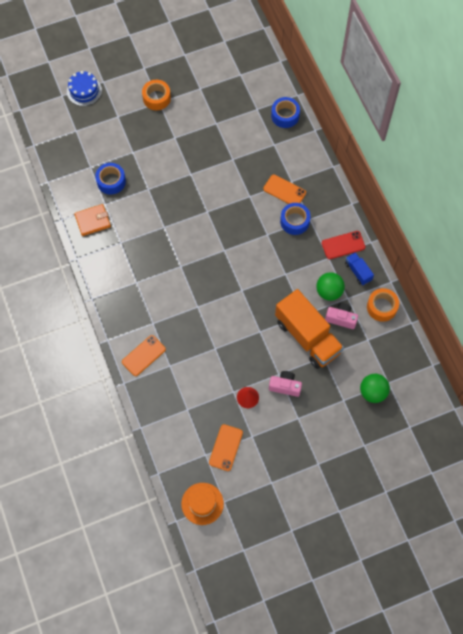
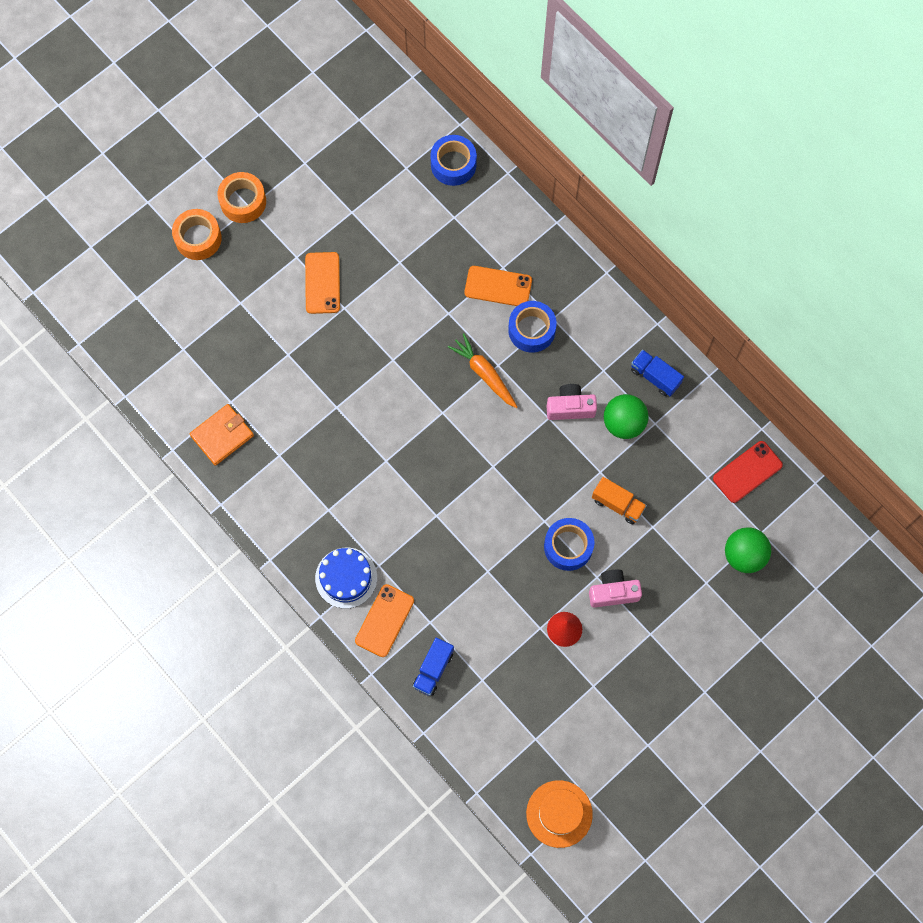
camera: 20 degrees left, 5 degrees up
(84, 91) = (123, 227): blue cake -> blue cake (346, 578)
(111, 181) = (225, 362): blue tape -> blue tape (568, 546)
(161, 393) = (433, 669): none -> blue truck
(226, 447) = (561, 717): orange phone -> orange phone (322, 283)
(257, 236) = (484, 373): none -> orange carrot
(307, 336) = (617, 504): orange truck -> orange truck, size x0.45
(341, 318) = (657, 459): pink camera -> pink camera (570, 407)
(343, 245) = (618, 342): red phone -> red phone (747, 472)
(381, 307) = (710, 420): orange tape -> orange tape (198, 238)

